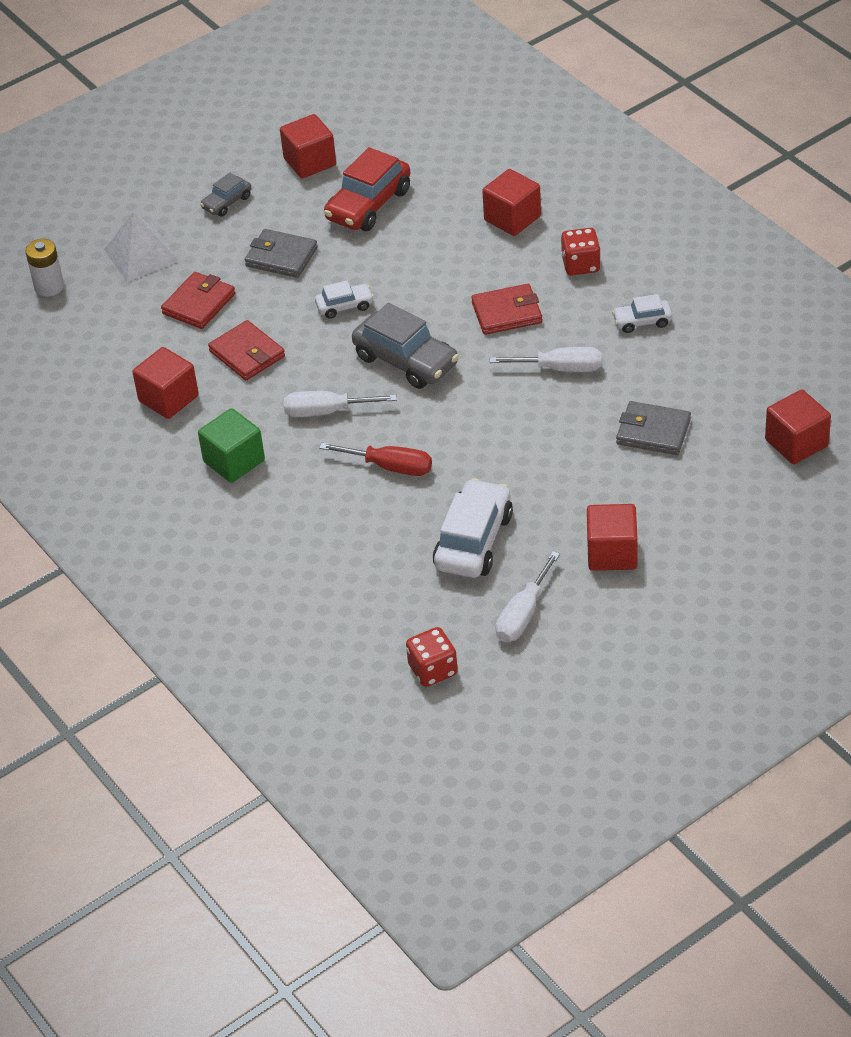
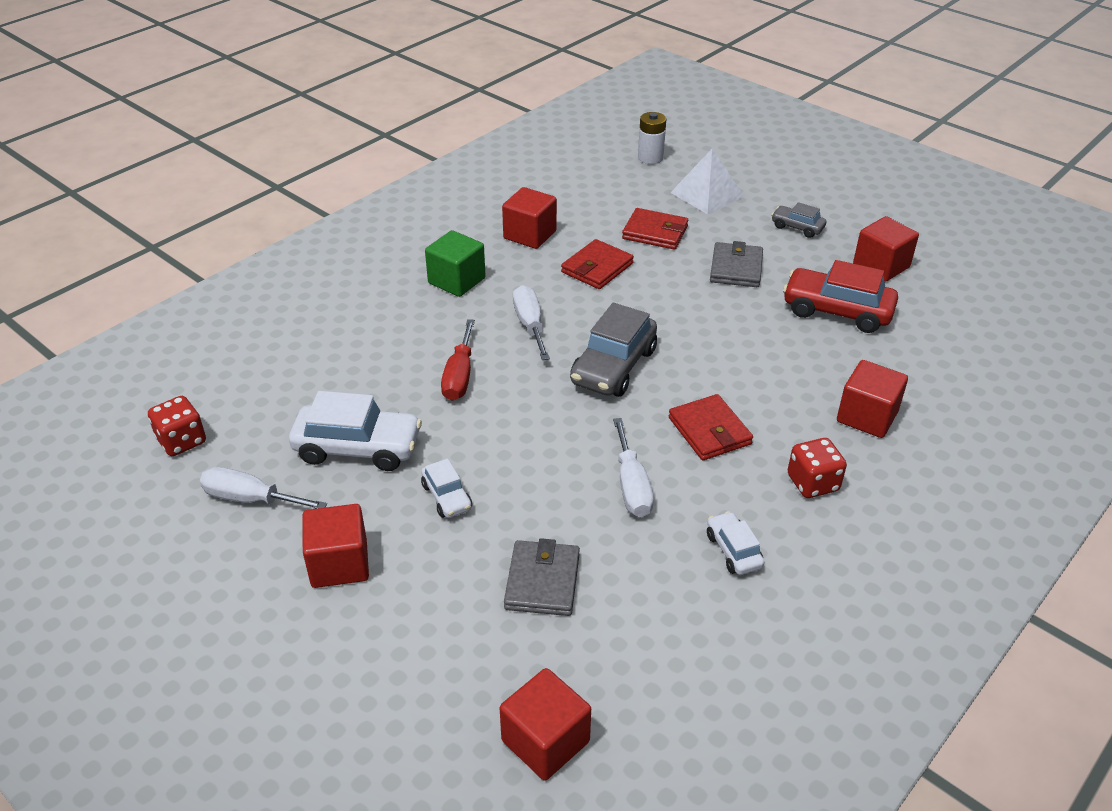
camera: 75 degrees right, 5 degrees down
(345, 306) = (681, 316): white car -> white car (447, 497)

